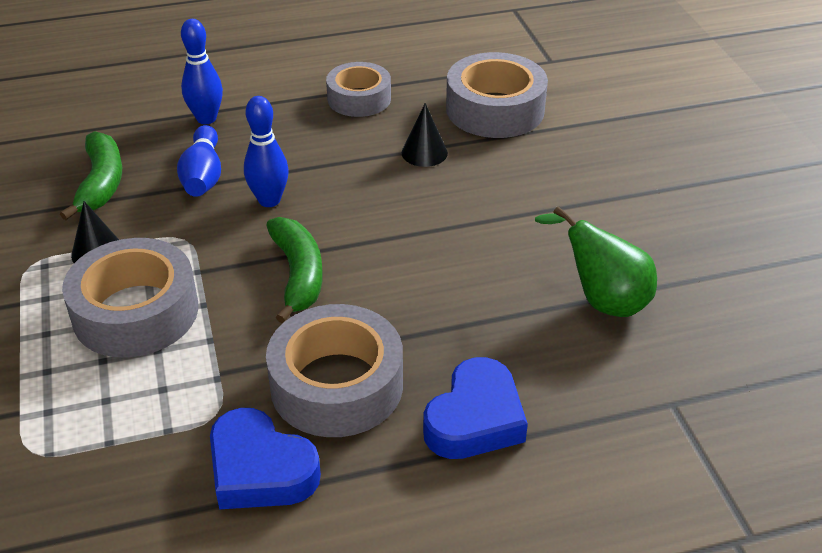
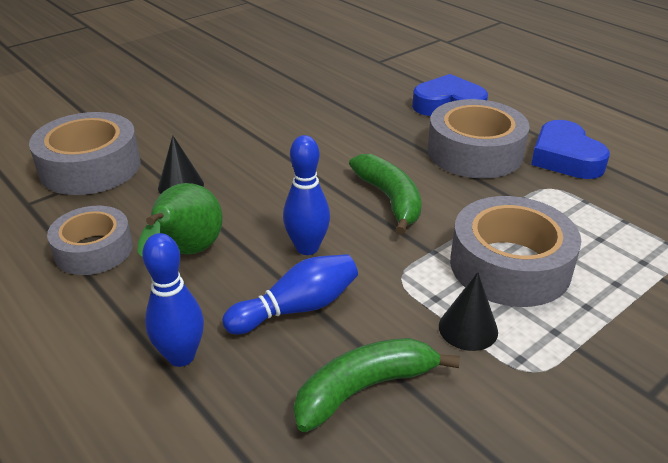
camera: 115 degrees left, 5 degrees down
(260, 469) = (565, 158): blue heart -> blue heart turned 150 degrees clockwise
(298, 275) = (390, 199): green banana -> green banana turned 105 degrees clockwise
(602, 300) = (313, 88): green pear -> green pear (186, 253)

